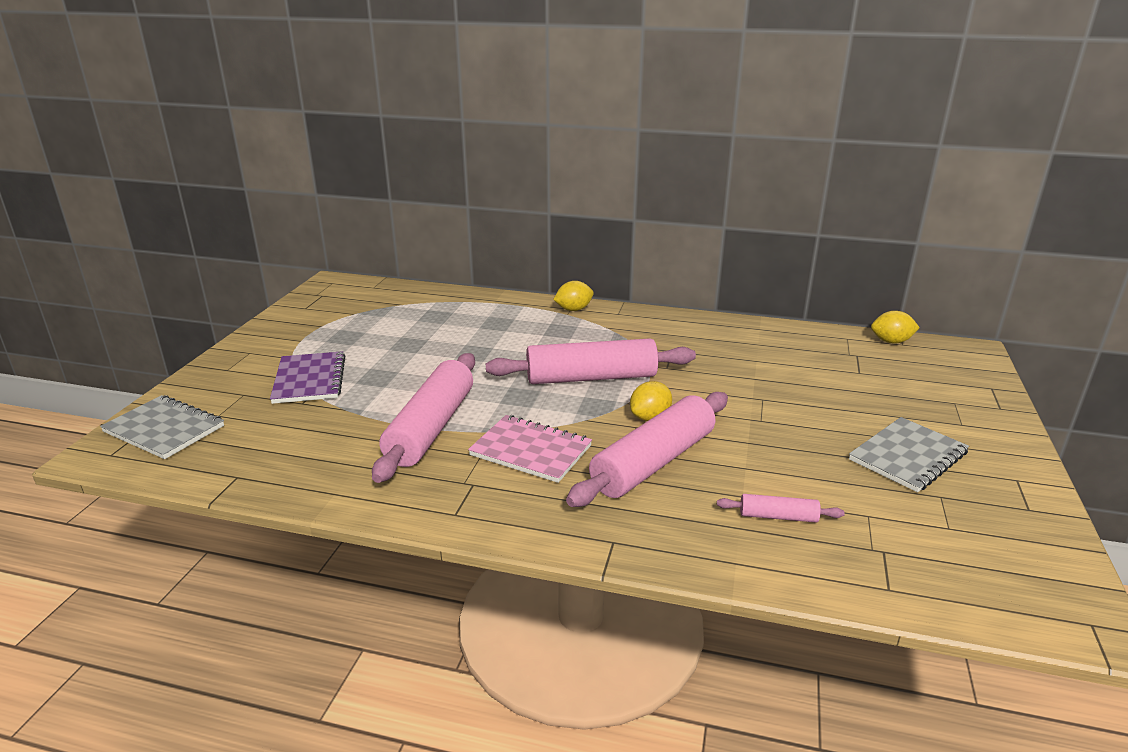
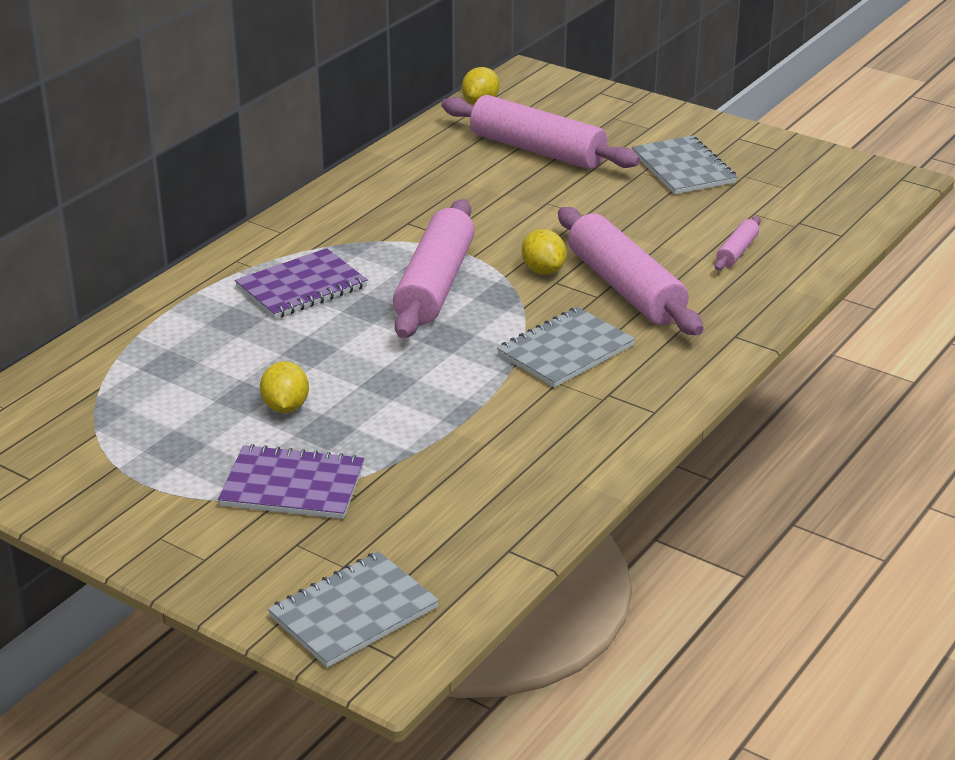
camera: 70 degrees left, 5 degrees up
(431, 428) = (480, 405): pink rolling pin -> pink rolling pin (537, 150)
(530, 451) = (566, 350): pink notebook -> grey notebook
(552, 334) = (301, 287): none -> purple notebook
(573, 309) = (241, 259): yellow lemon -> yellow lemon (285, 407)

